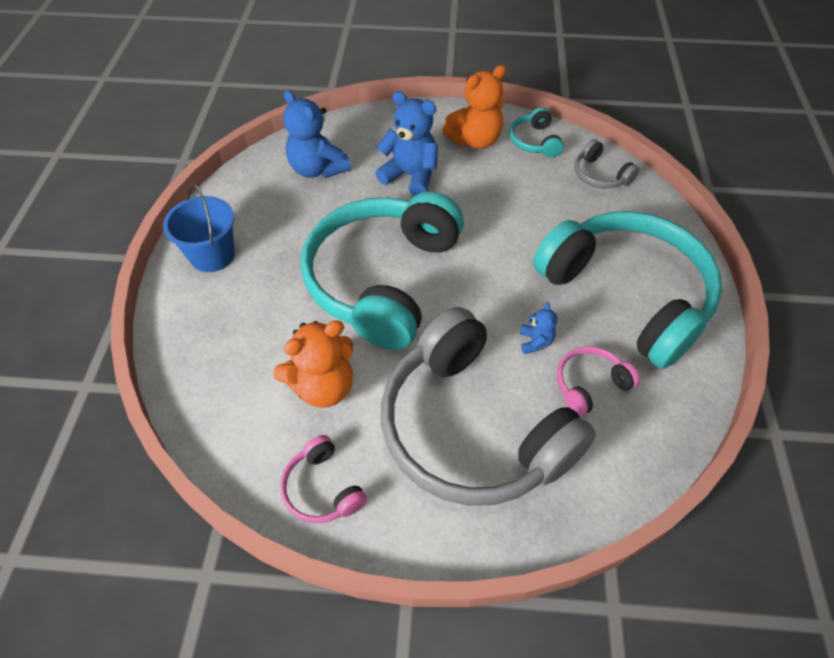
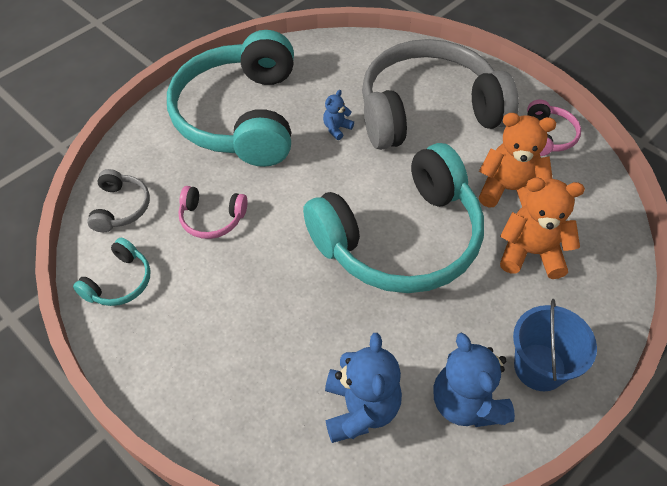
camera: 140 degrees left, 0 degrees up
(410, 176) = (276, 328): blue teddy bear -> blue teddy bear (466, 403)
(473, 427) = (428, 111): grey headphones -> grey headphones turned 105 degrees counterclockwise
(475, 140) = (168, 325): orange teddy bear -> orange teddy bear (531, 253)
(590, 385) = (333, 89): pink headphones -> pink headphones (212, 218)

